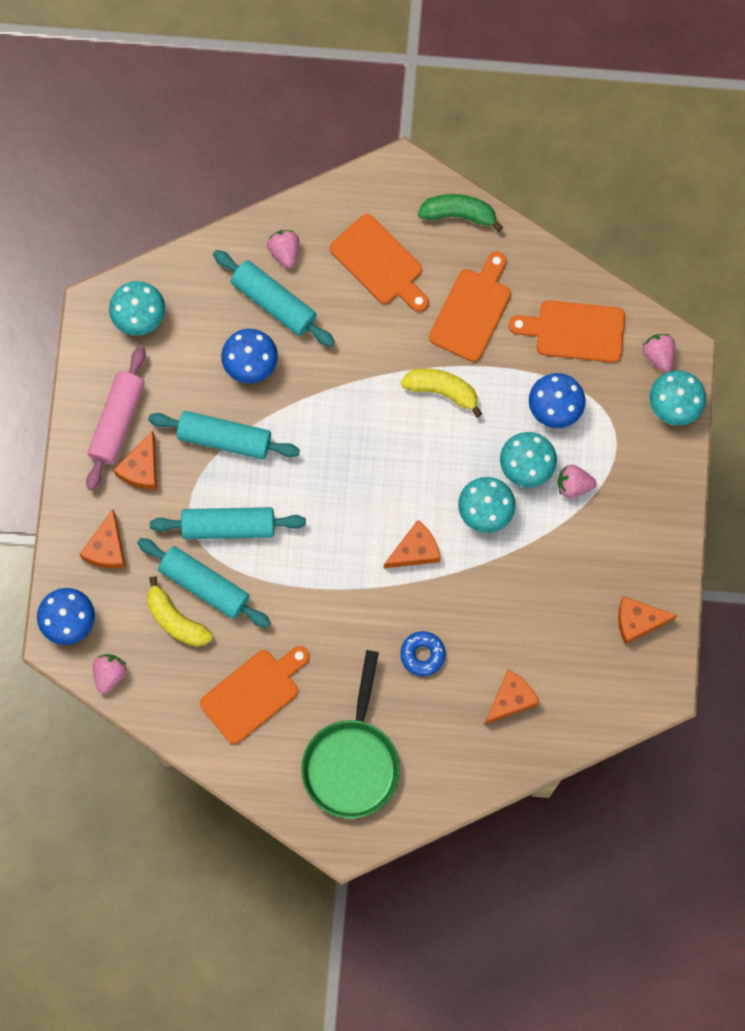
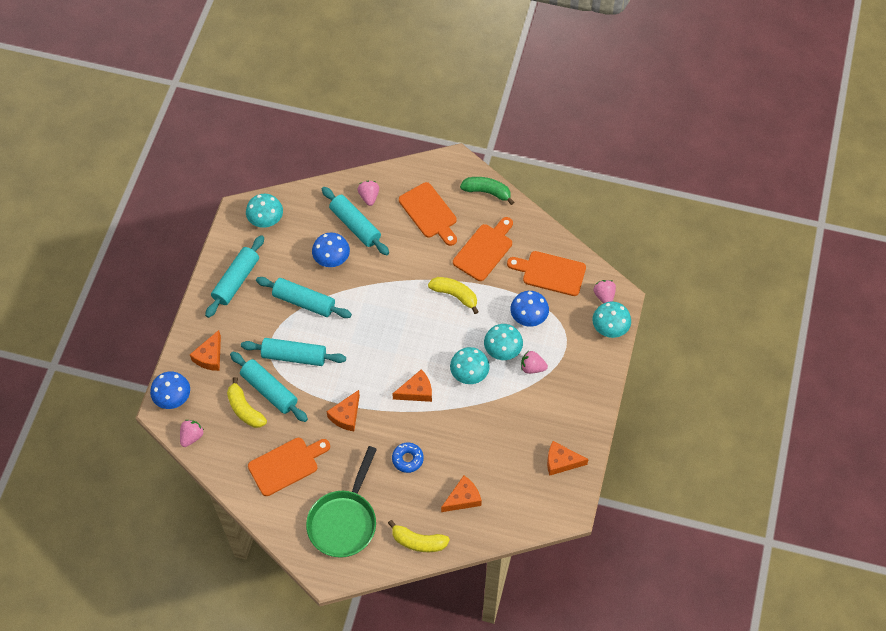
camera: 10 degrees right, 15 degrees down
(117, 421) = (236, 280): pink rolling pin -> turquoise rolling pin
(141, 468) = (245, 311): orange cheese -> orange cheese (346, 415)
(460, 772) = (418, 541): none -> yellow banana

